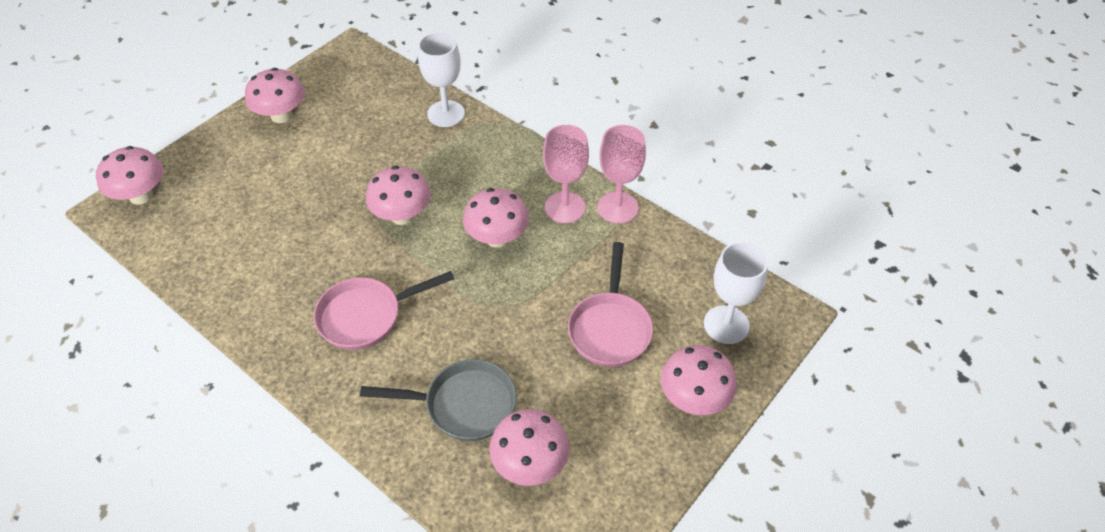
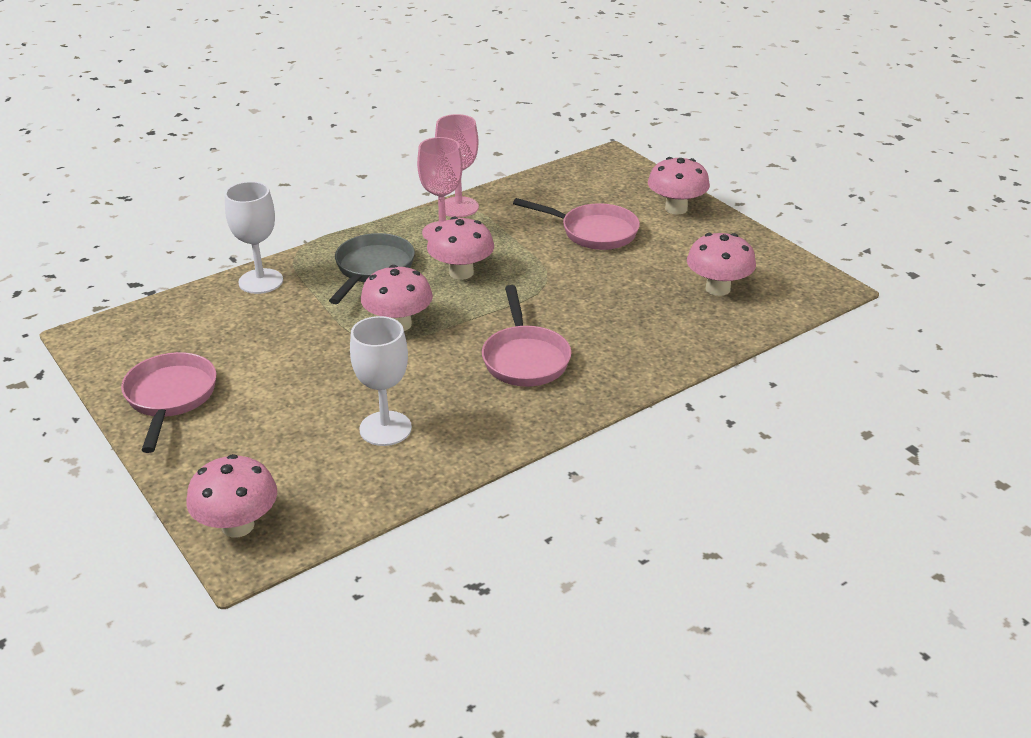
camera: 75 degrees left, 15 degrees down
(281, 116) = (170, 398): pink mushroom -> pink pan
(463, 405) = (649, 313): grey pan -> grey pan (372, 269)
(726, 324) = (610, 183): white goblet -> white goblet (385, 428)

